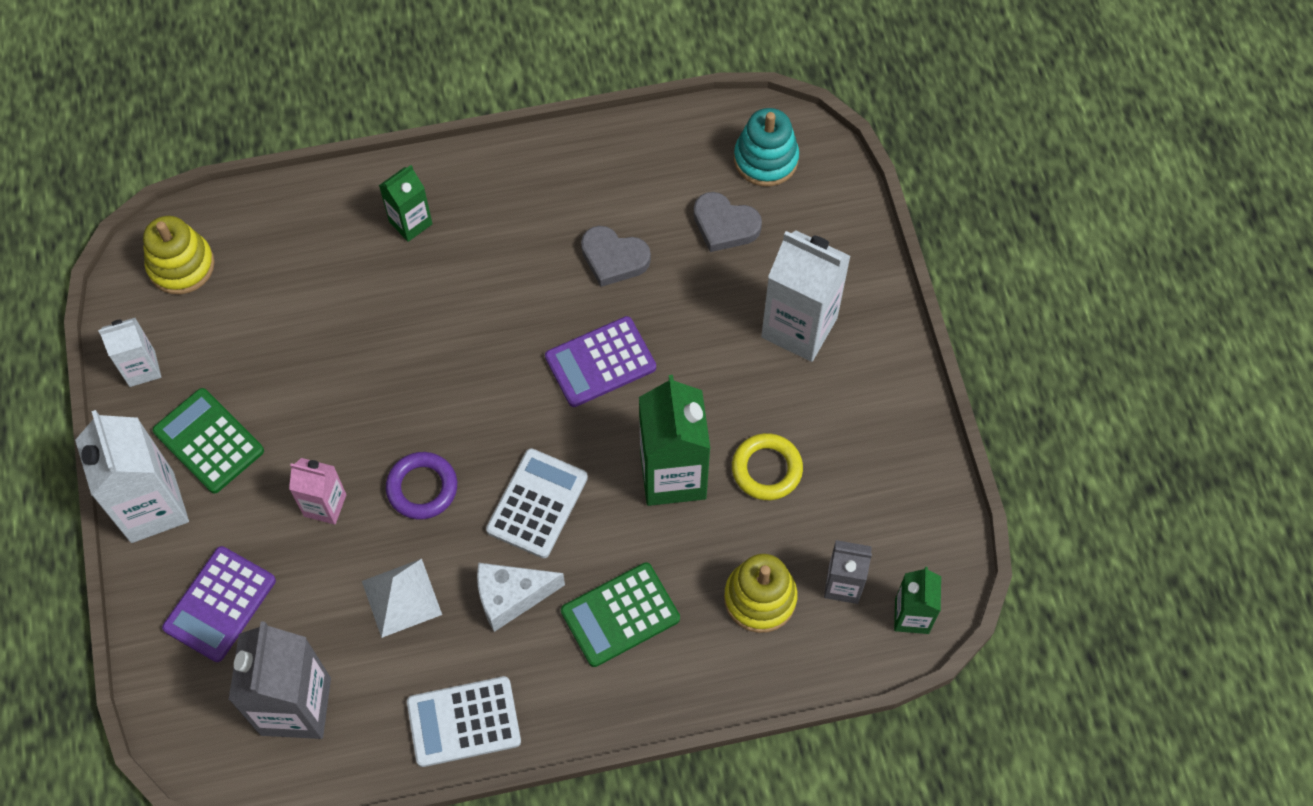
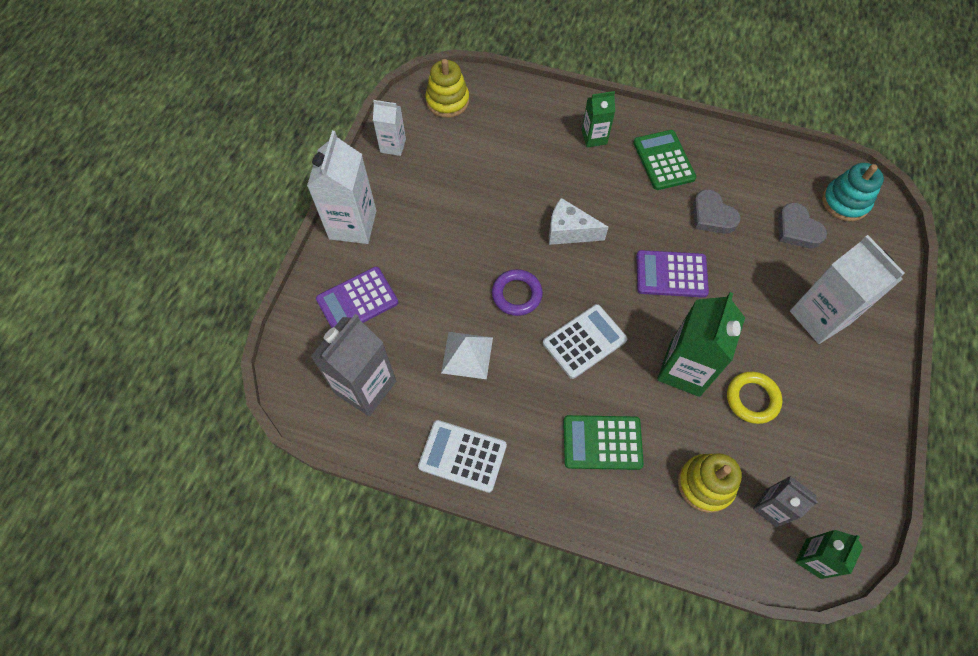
camera: 30 degrees right, 0 degrees up
(208, 441) = (406, 204): green calculator -> green calculator (663, 160)
(325, 505) = (452, 275): pink carton -> none
(511, 597) = (536, 392): white cheese -> white cheese (569, 231)

